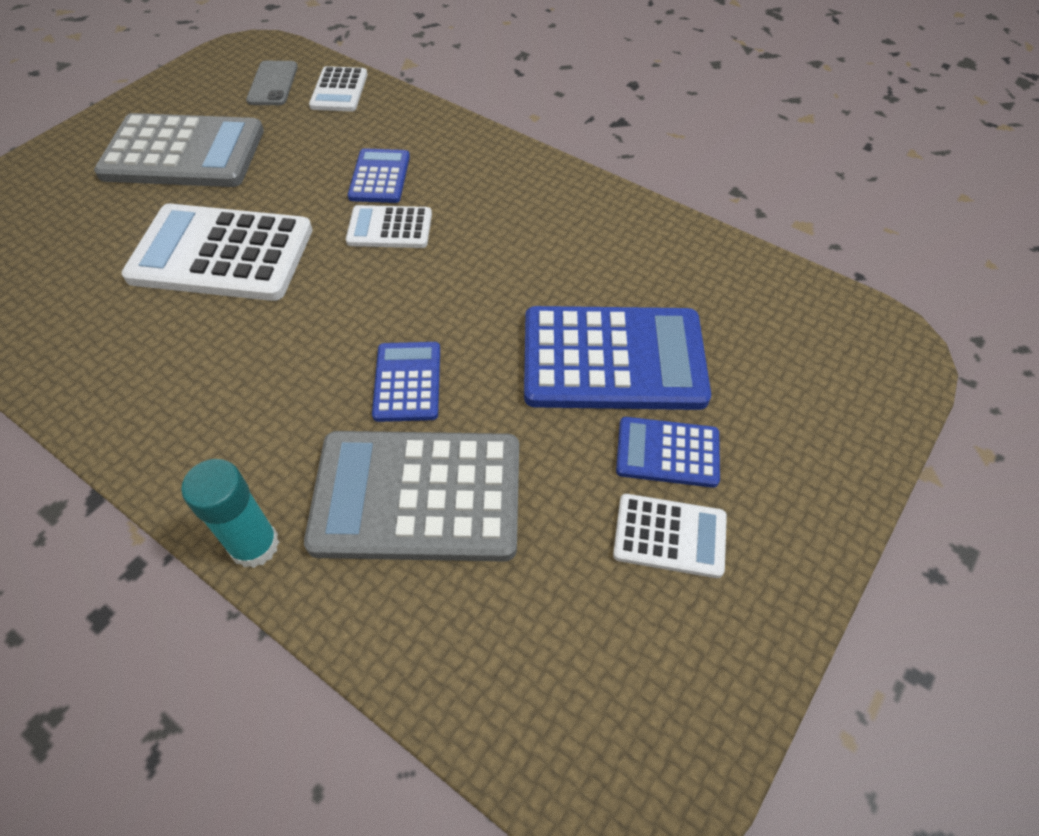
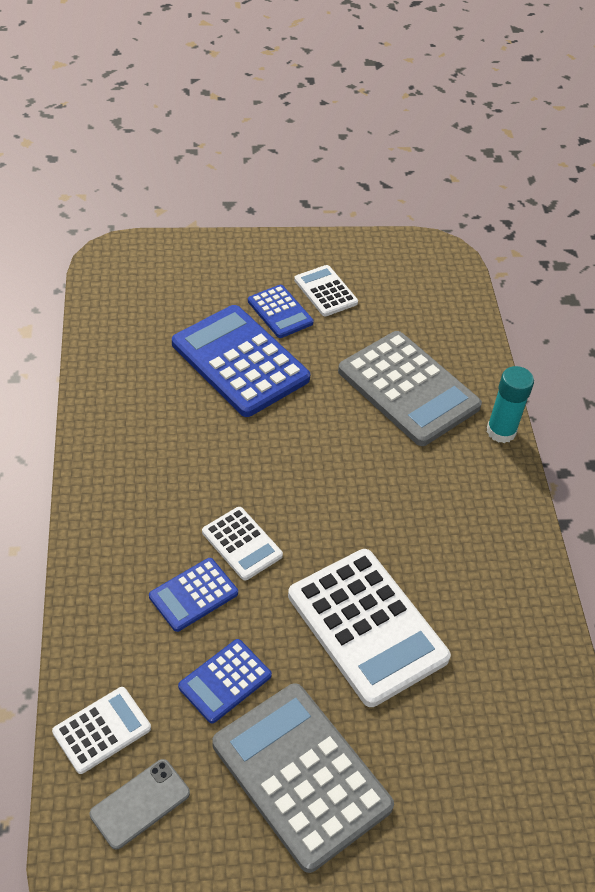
camera: 135 degrees left, 5 degrees down
(407, 382) = (351, 440): blue calculator -> blue calculator (225, 681)

